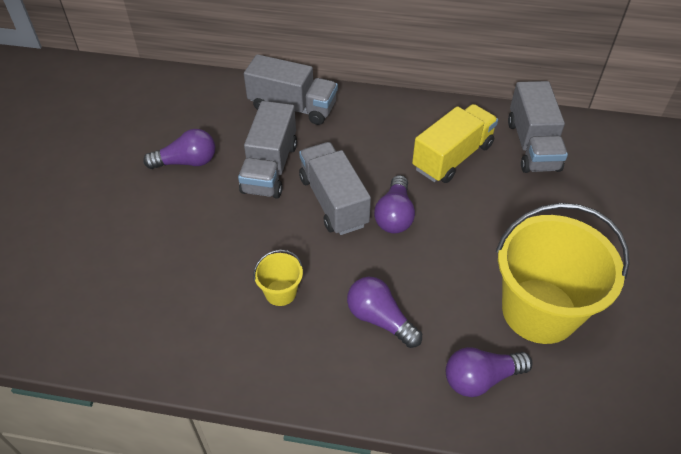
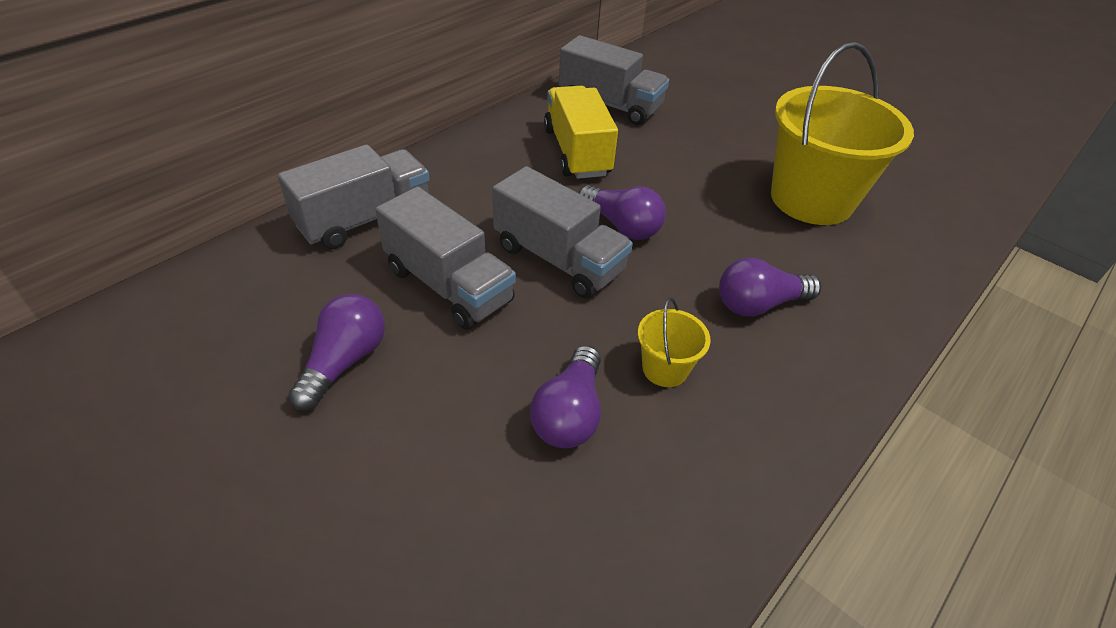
camera: 60 degrees left, 5 degrees down
(333, 201) = (558, 259): grey truck -> grey truck turned 150 degrees counterclockwise
(481, 378) = (872, 272): purple light bulb -> purple light bulb (569, 413)

